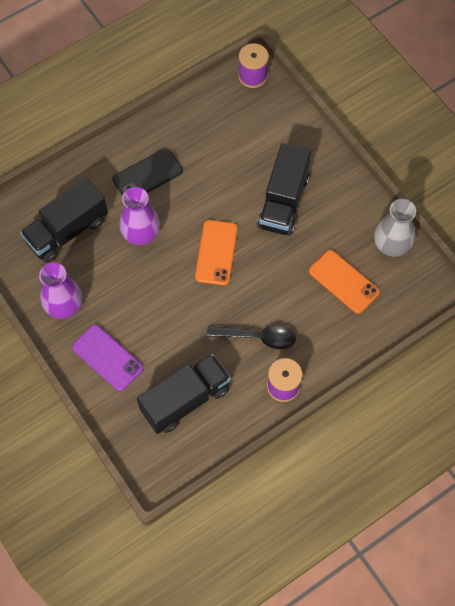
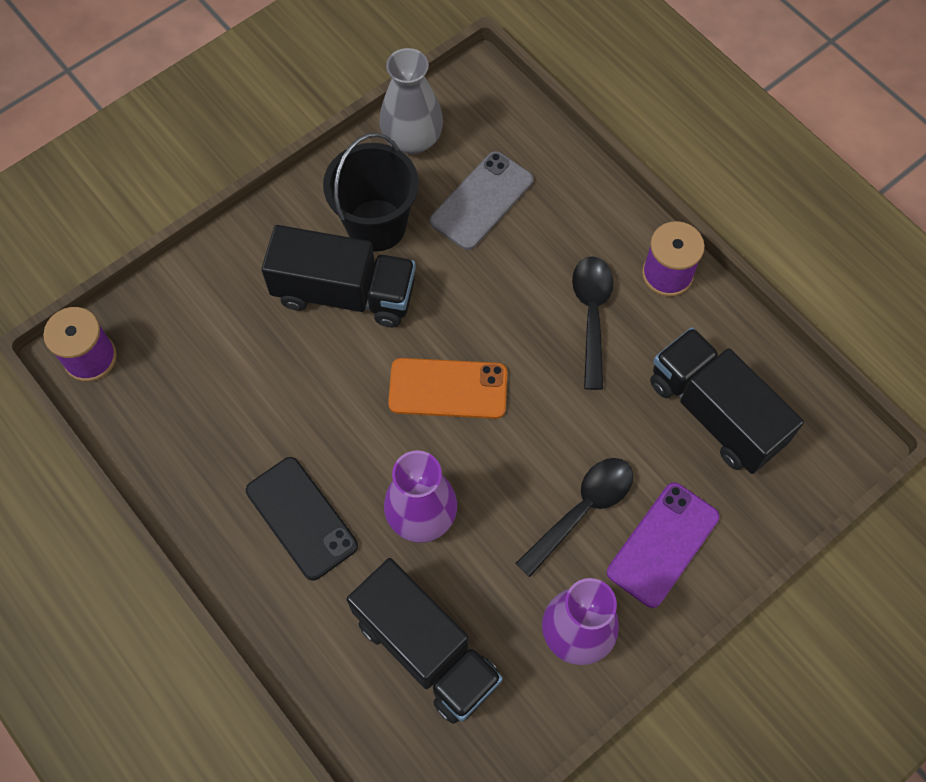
camera: 95 degrees left, 0 degrees up
(133, 317) = (582, 510): none -> black spoon
(329, 221) = (376, 225): none -> black bucket
(343, 282) = (482, 201): orange phone -> grey phone

